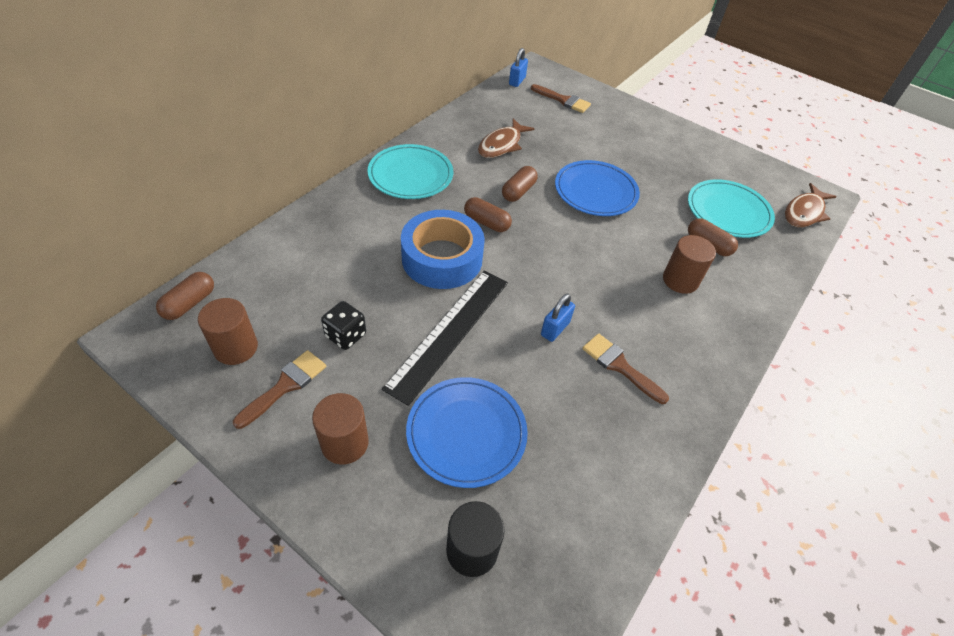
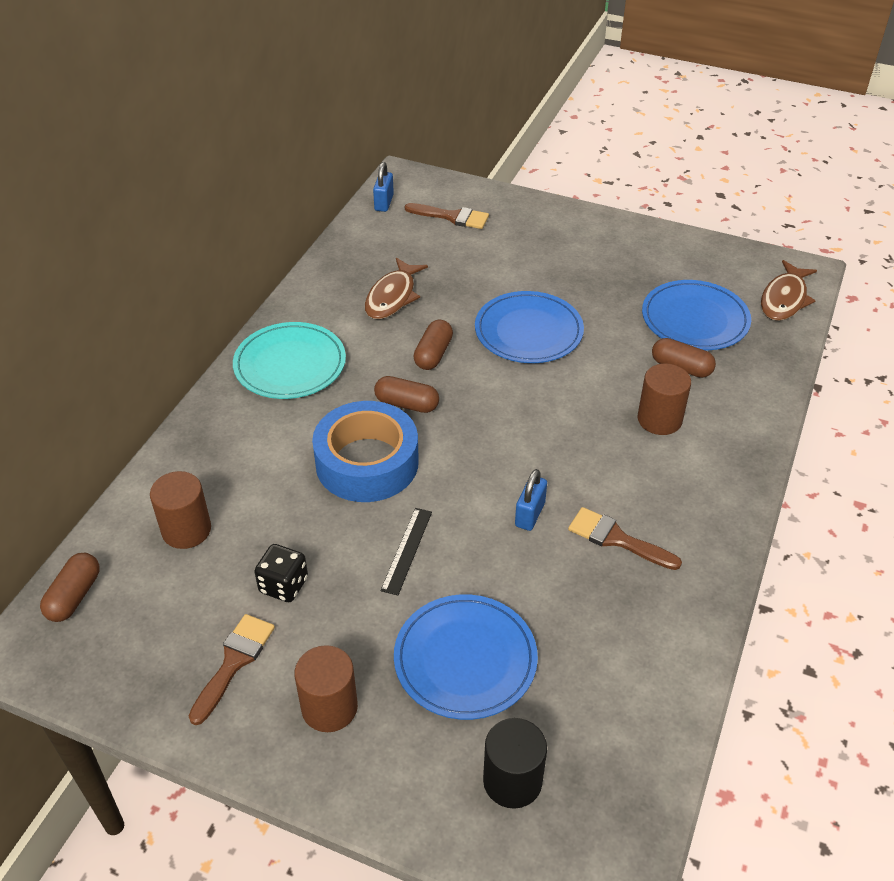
camera: 10 degrees left, 5 degrees down
(236, 348) = (155, 634): brown cylinder -> brown cylinder (186, 530)
(449, 332) = (407, 550): black ruler -> black ruler, size x0.48
(728, 211) = (695, 319): turquoise plate -> blue plate

